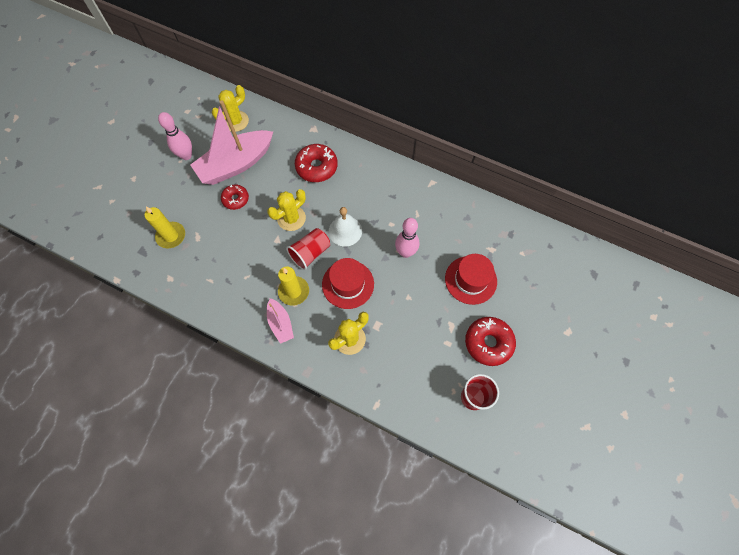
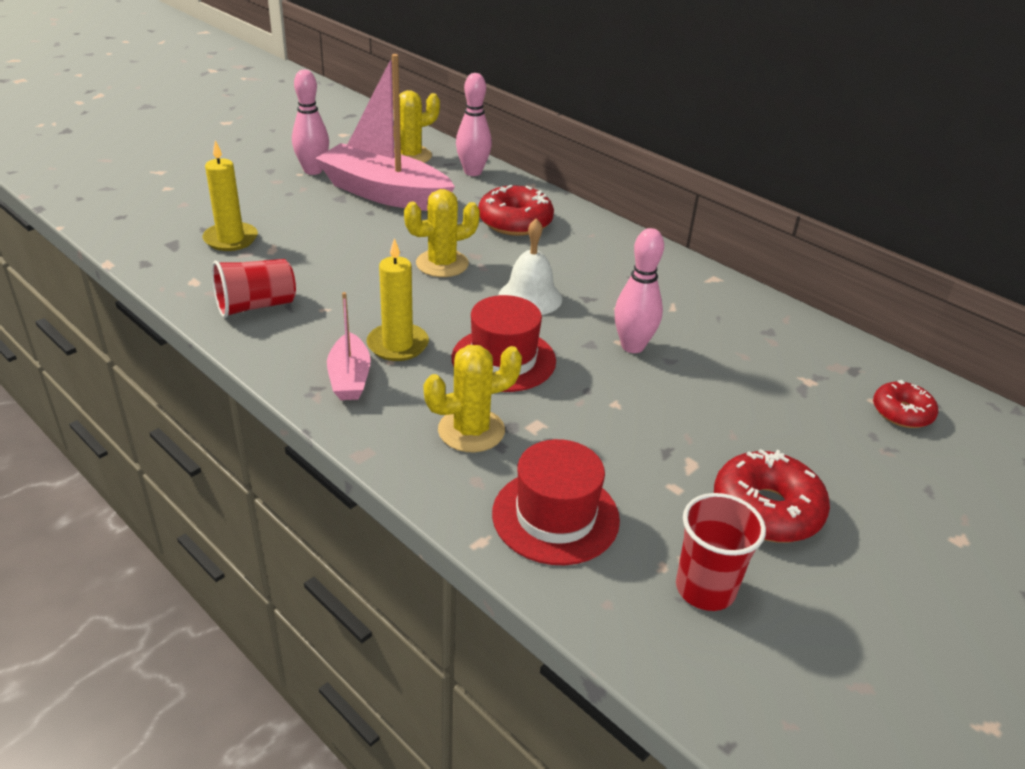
camera: 15 degrees right, 30 degrees down
(235, 199) = (361, 225): red donut -> red donut (902, 413)
(236, 164) = (384, 193): pink boat -> pink boat turned 45 degrees clockwise
(277, 126) = (473, 172): none -> pink bowling pin
(310, 253) = (453, 308): red cup -> red cup (256, 306)
(470, 280) = (753, 410): red hat -> red hat (555, 516)

